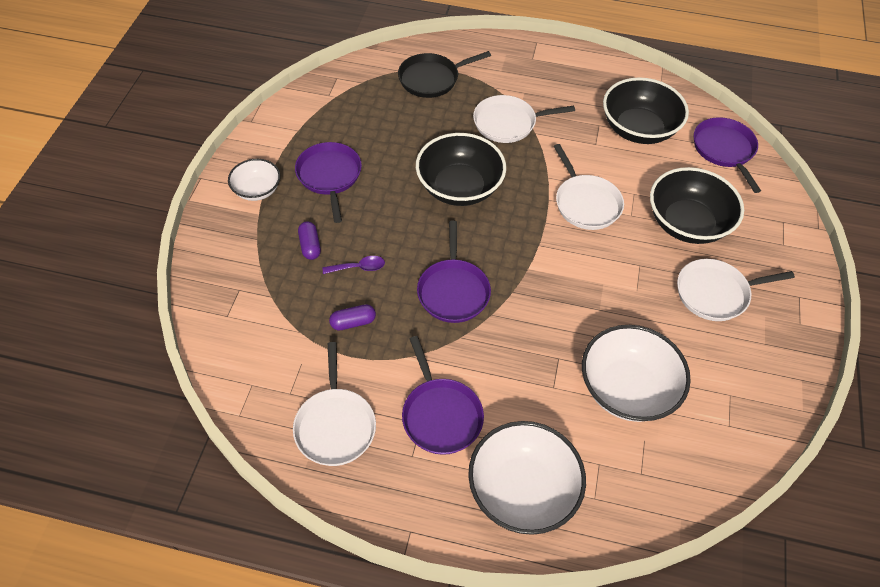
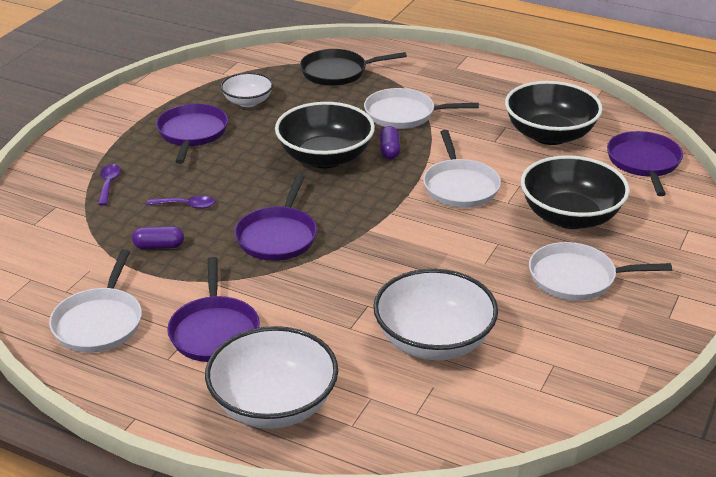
camera: 15 degrees right, 20 degrees down
(257, 190) = (113, 135): white bowl -> white bowl (247, 102)
(277, 253) = (108, 184): none -> purple spoon
(310, 246) = (145, 183): purple capsule -> purple capsule (389, 150)

